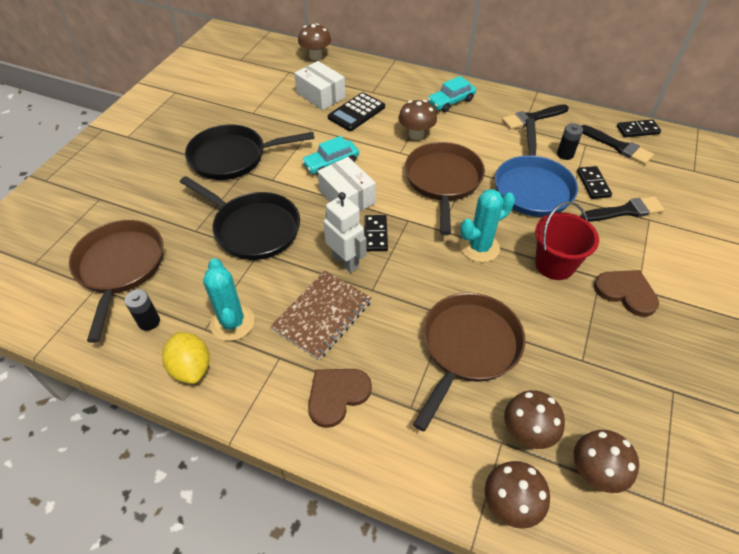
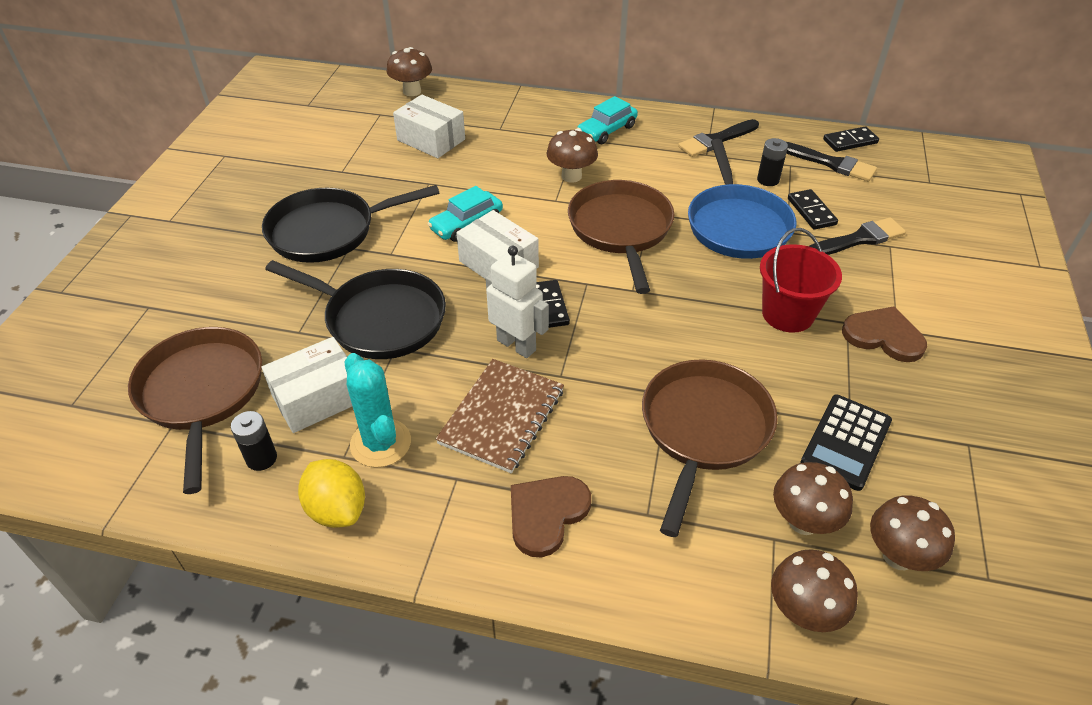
camera: 10 degrees left, 5 degrees down
(197, 282) = (317, 398): none -> white box
(356, 112) = (485, 156): black calculator -> black calculator (846, 442)
(479, 247) = (688, 305): turquoise cactus -> none

